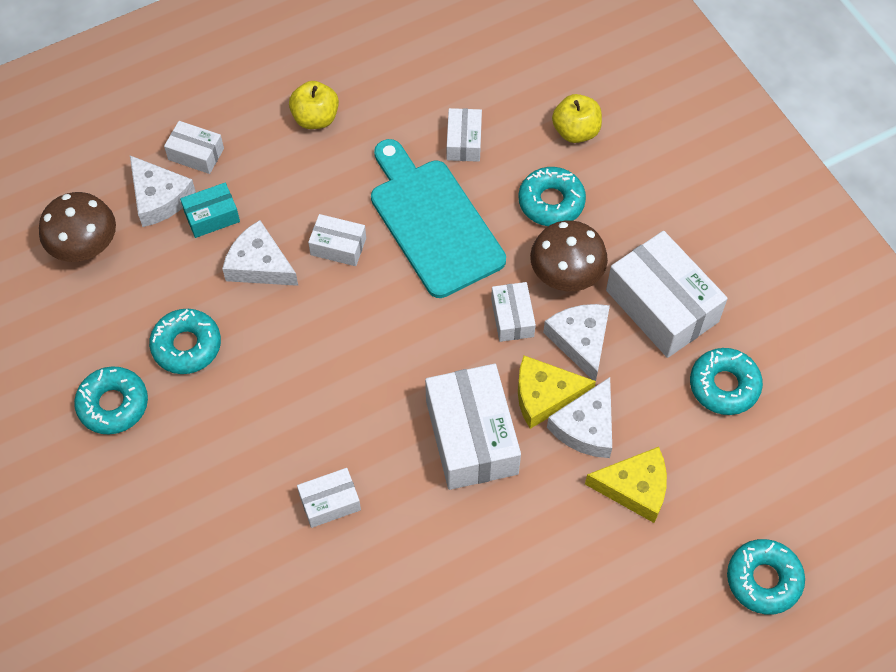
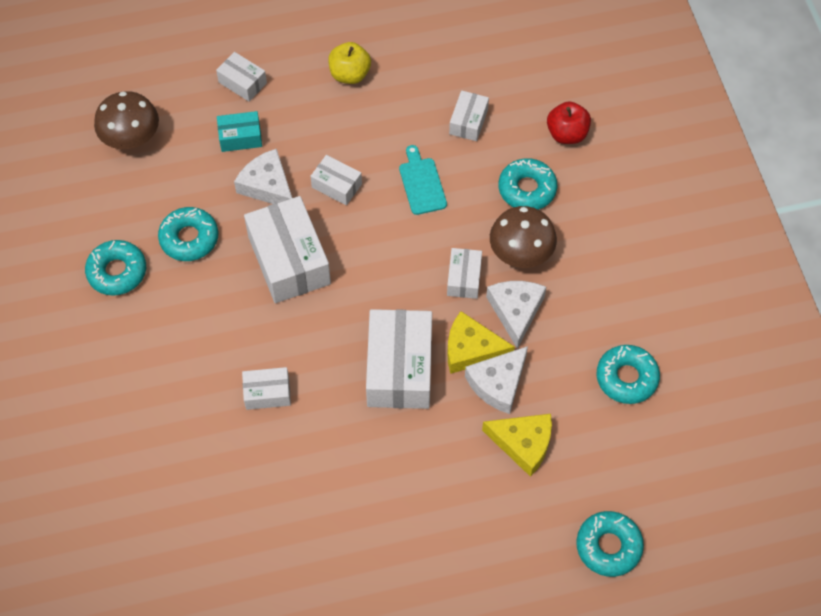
camera: 15 degrees right, 0 degrees up
(159, 198) = (202, 112): white cheese -> none
(433, 222) = (422, 183): turquoise cutting board -> turquoise cutting board, size x0.49
(576, 131) = (567, 134): yellow apple -> red apple
(661, 306) = (594, 298): white box -> white box (289, 260)

